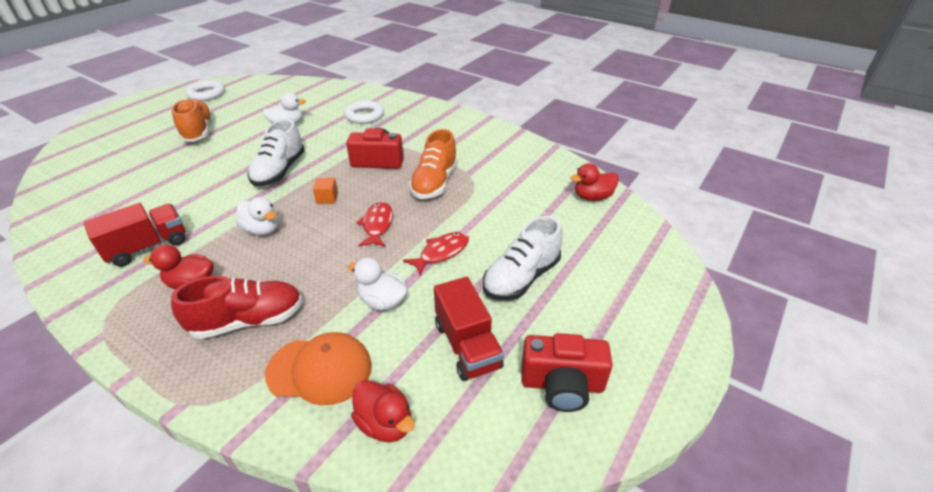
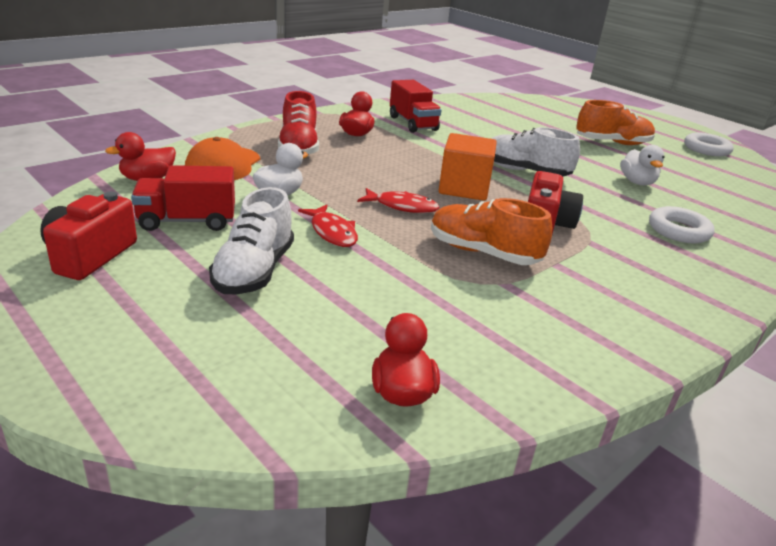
camera: 100 degrees right, 10 degrees down
(262, 230) = (418, 158): white duck -> none
(327, 198) = (464, 188): orange cube -> orange cube, size x2.14
(521, 277) = (254, 271): white shoe -> white shoe turned 135 degrees counterclockwise

